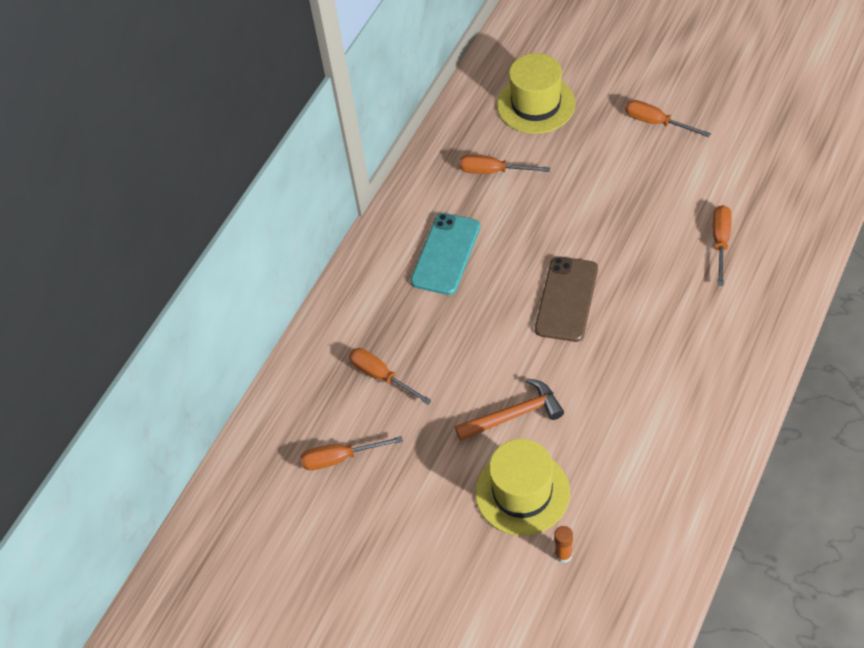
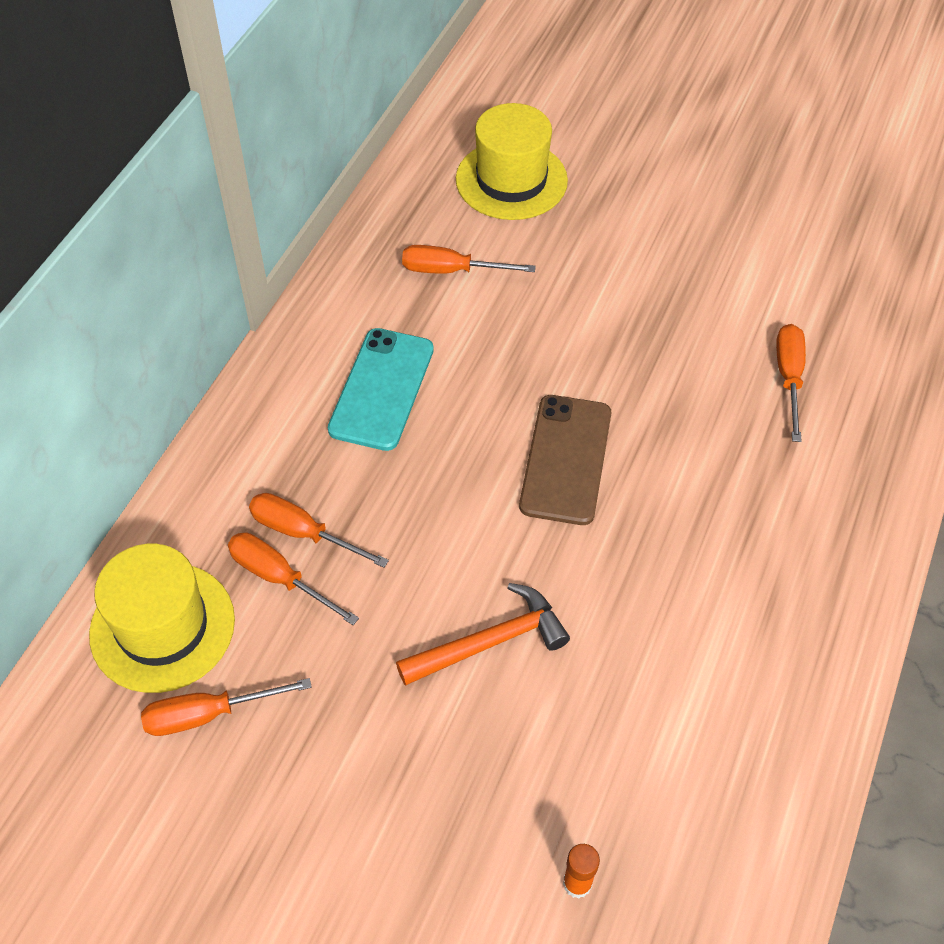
camera: 10 degrees left, 0 degrees up
(522, 492) = (506, 773): yellow hat -> yellow hat (162, 627)
(656, 123) = (683, 209): orange screwdriver -> orange screwdriver (303, 533)

